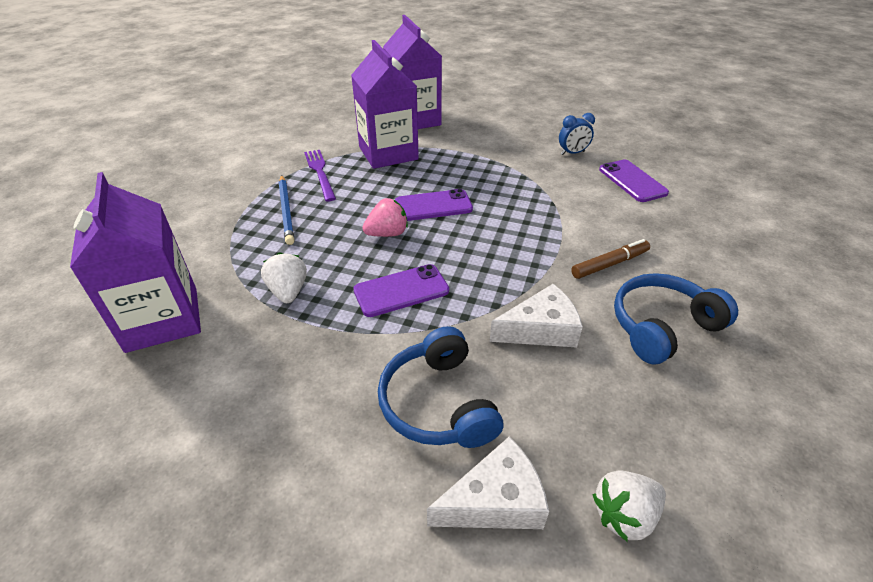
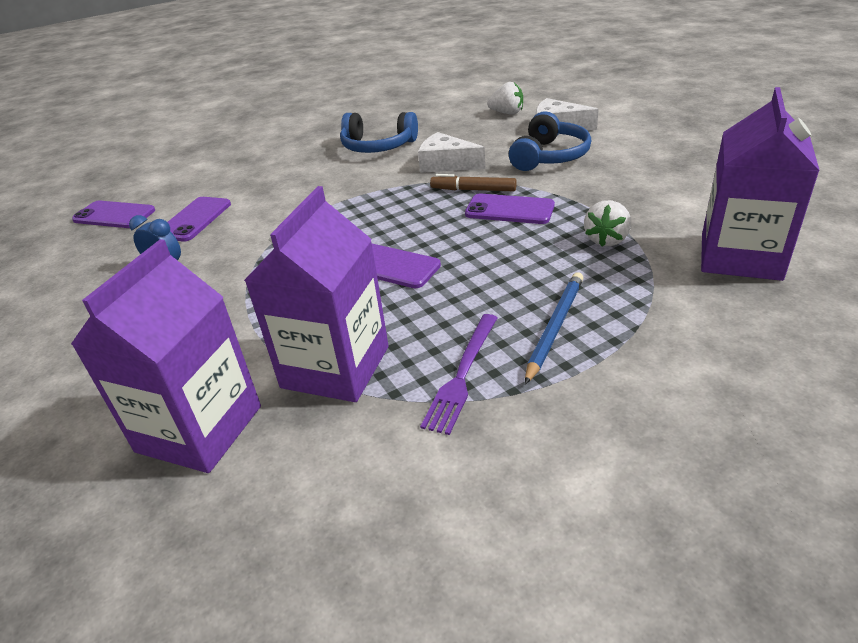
camera: 135 degrees left, 5 degrees down
(387, 234) = (469, 256): pink strawberry -> none
(609, 264) = (342, 177): brown marker -> brown marker (473, 190)
(692, 162) = (114, 215): none -> purple phone

